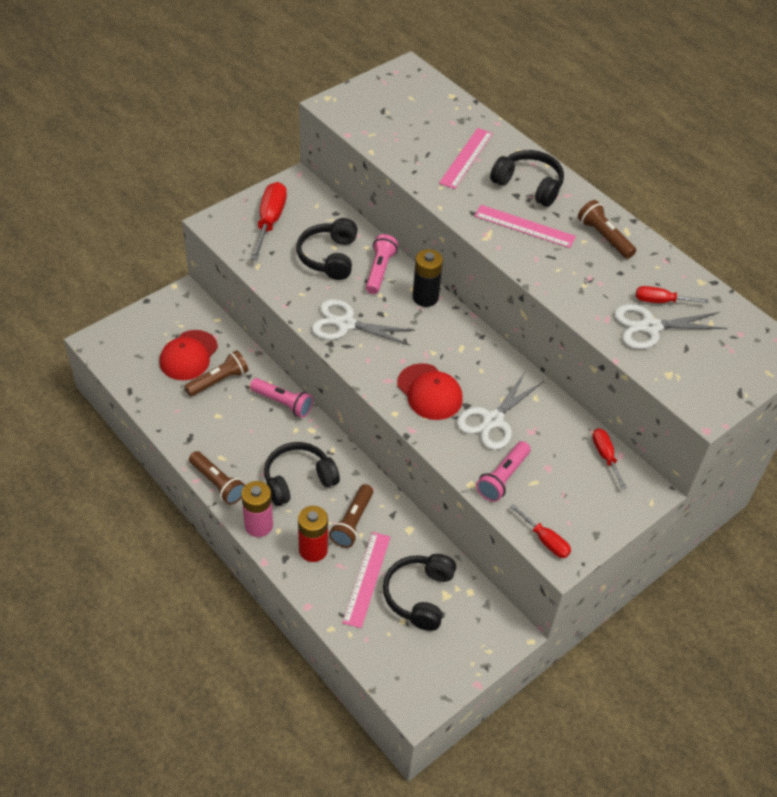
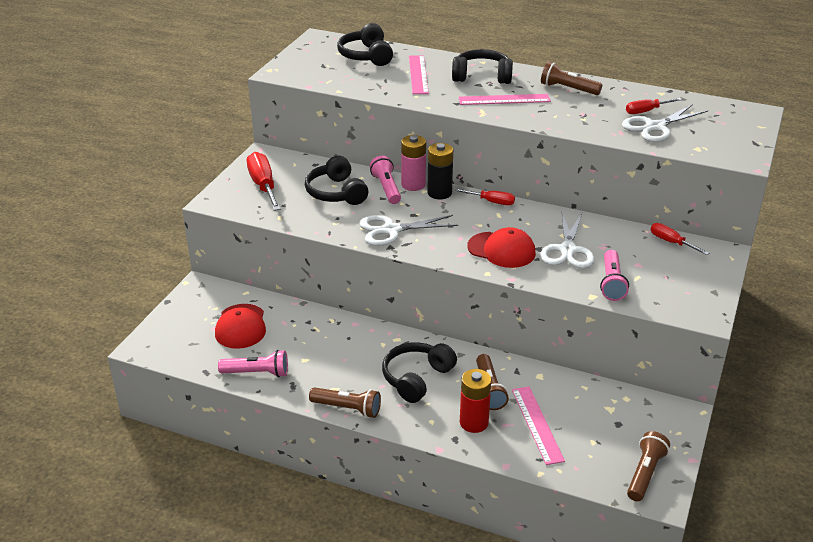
camera: 25 degrees left, 15 degrees down
(219, 381) = (284, 334): brown flashlight -> brown flashlight (645, 473)
(258, 525) = (411, 424): pink battery -> pink battery (413, 185)
(283, 403) = (355, 329): pink flashlight -> pink flashlight (257, 373)
(419, 595) = (589, 418): black headphones -> black headphones (366, 56)
(545, 540) = (682, 310): red screwdriver -> red screwdriver (491, 202)

